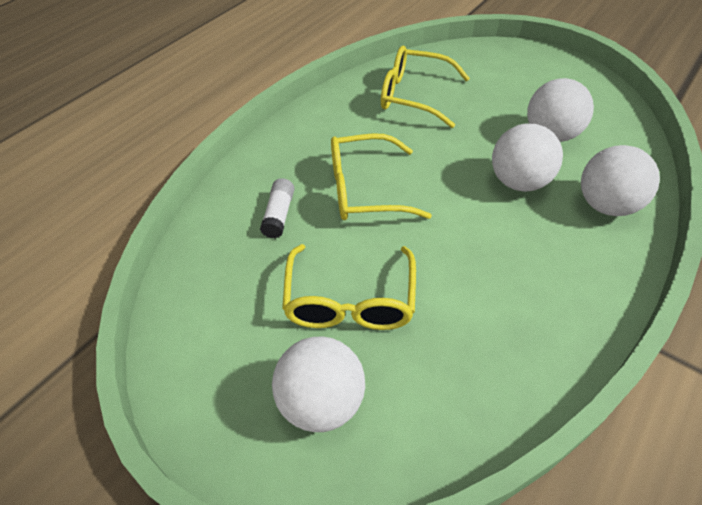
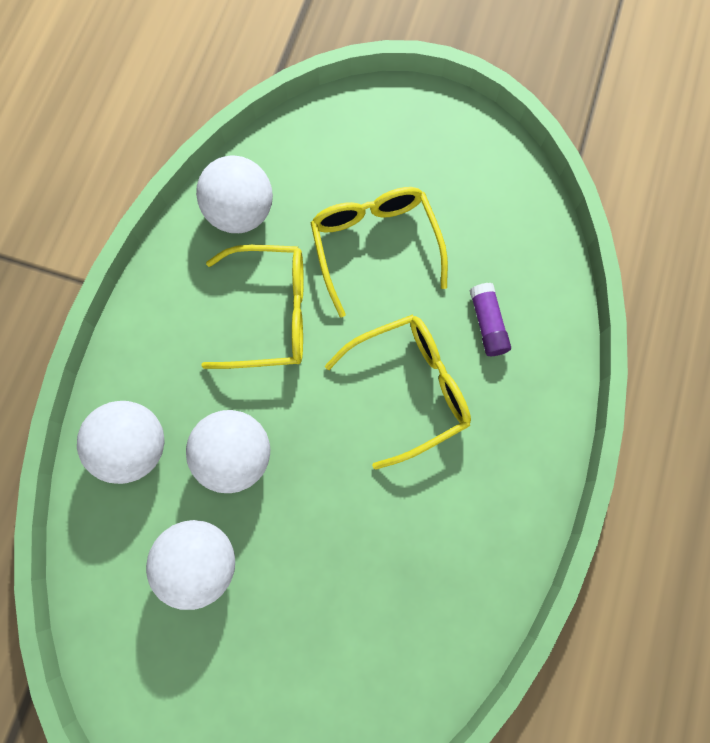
camera: 160 degrees right, 25 degrees up
(279, 215) = (487, 324): white glue stick -> purple glue stick
(321, 401) = (365, 155): white ball -> white ball (241, 212)
(414, 96) = (402, 597): yellow glasses -> yellow glasses (269, 314)

